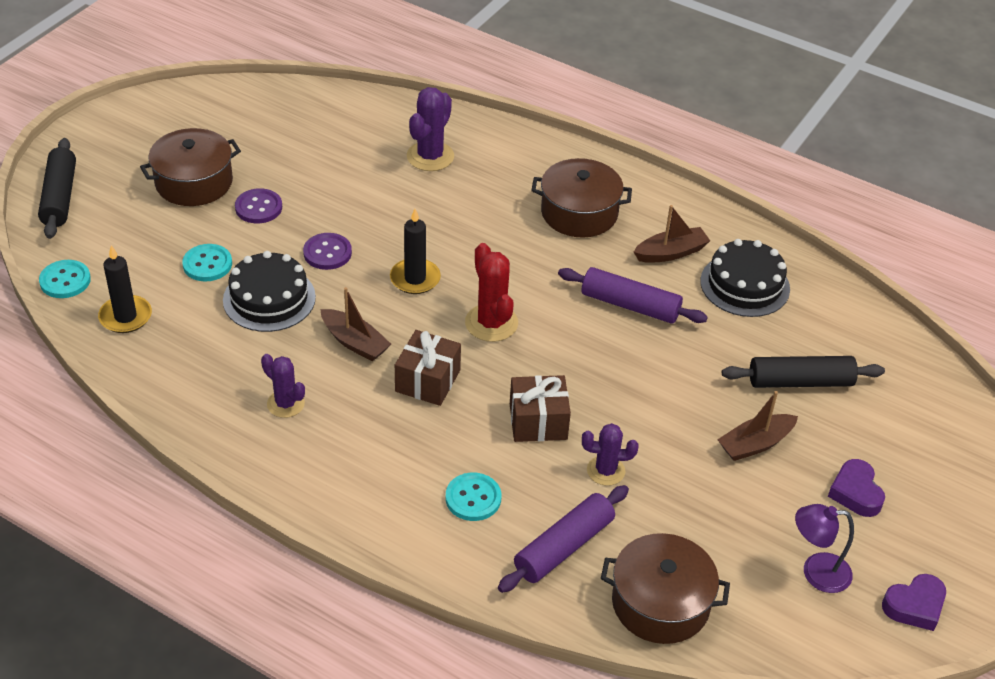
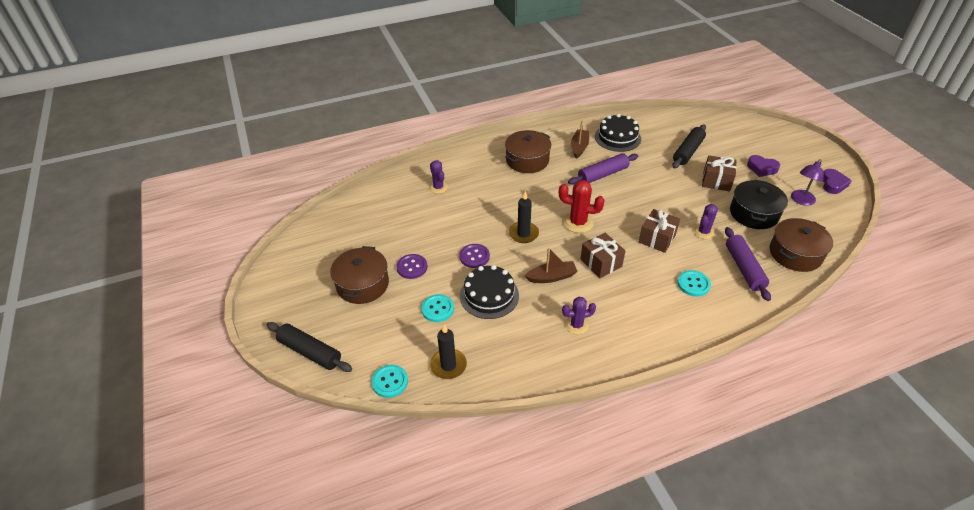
camera: 50 degrees left, 0 degrees up
(430, 156) = (438, 187): purple cactus -> purple cactus, size x0.66
(715, 519) = (754, 213): none -> black pot
(755, 444) = (716, 181): brown boat -> brown gift

